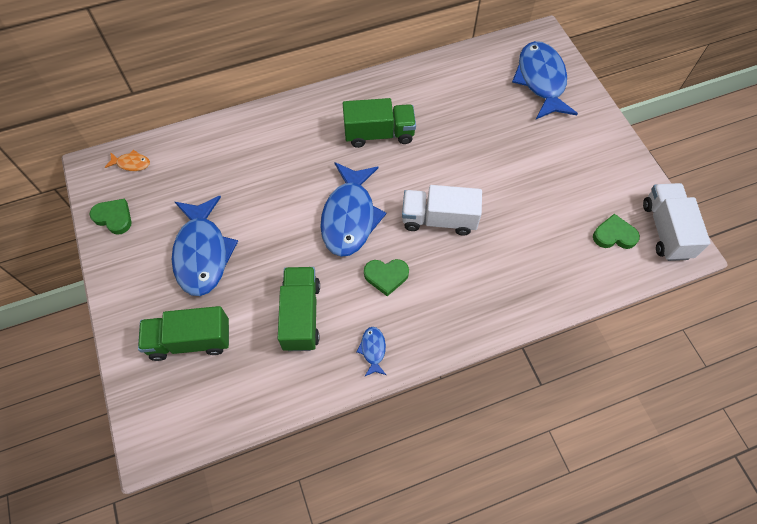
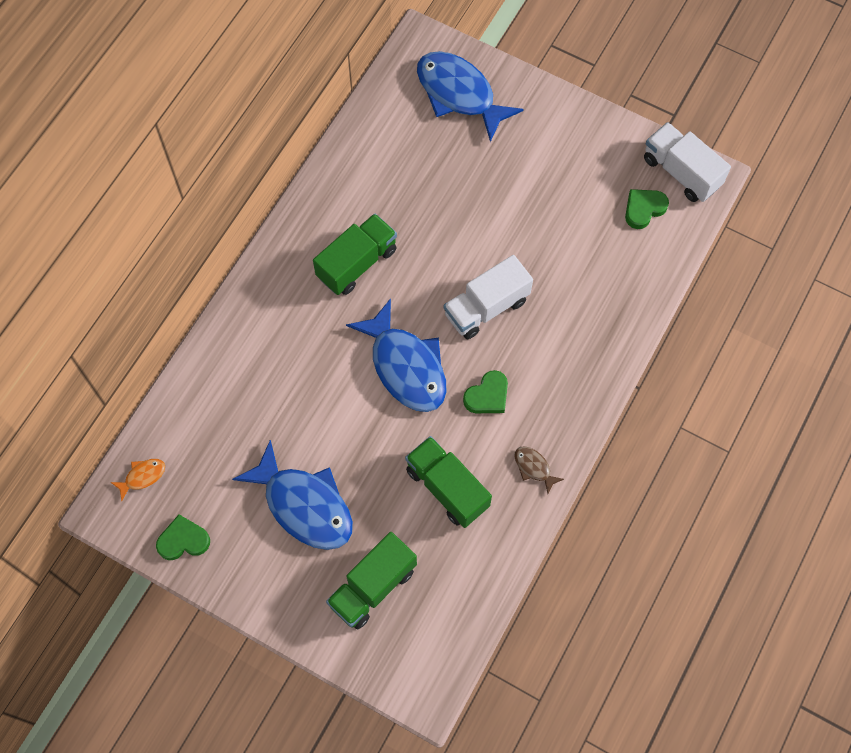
camera: 40 degrees left, 5 degrees up
(373, 350) = (534, 468): blue fish -> brown fish

